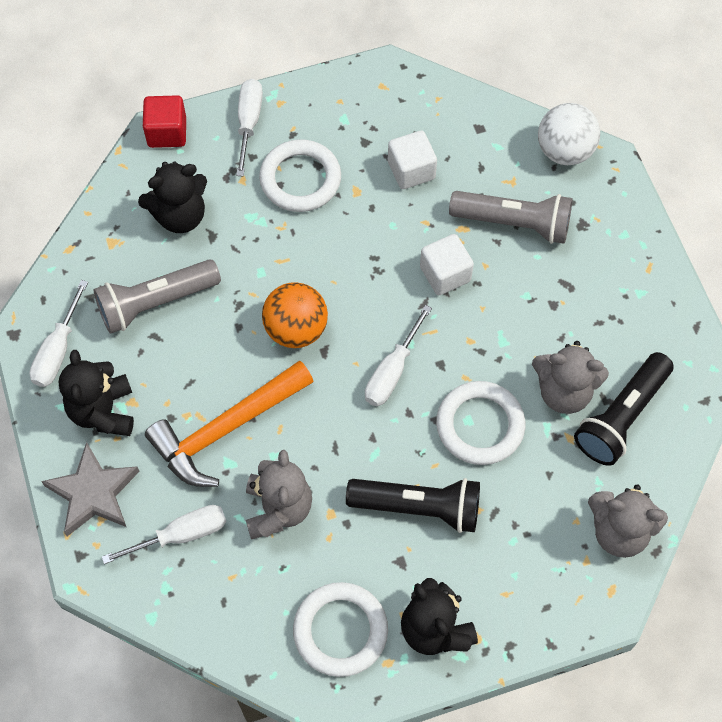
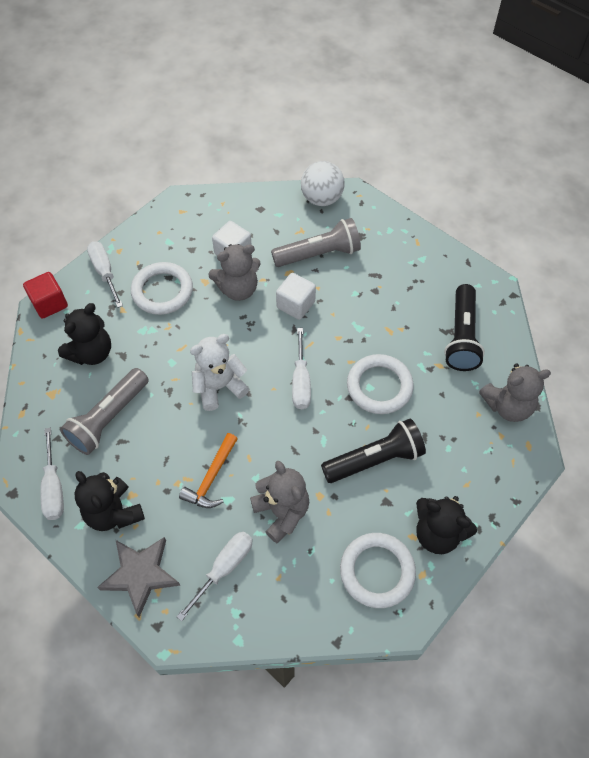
camera: 30 degrees left, 5 degrees down
(226, 429) = (211, 478): orange hammer -> orange hammer, size x0.60
(296, 329) = (219, 387): orange ball -> white teddy bear
(564, 391) = (417, 339): grey teddy bear -> grey teddy bear (238, 289)

